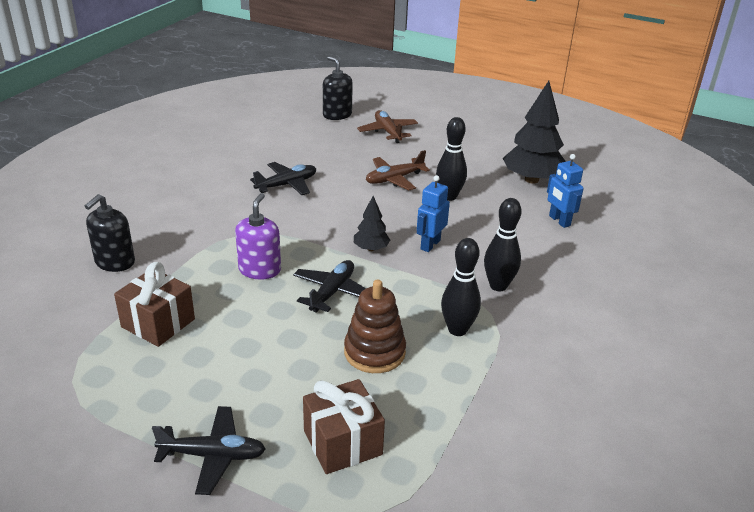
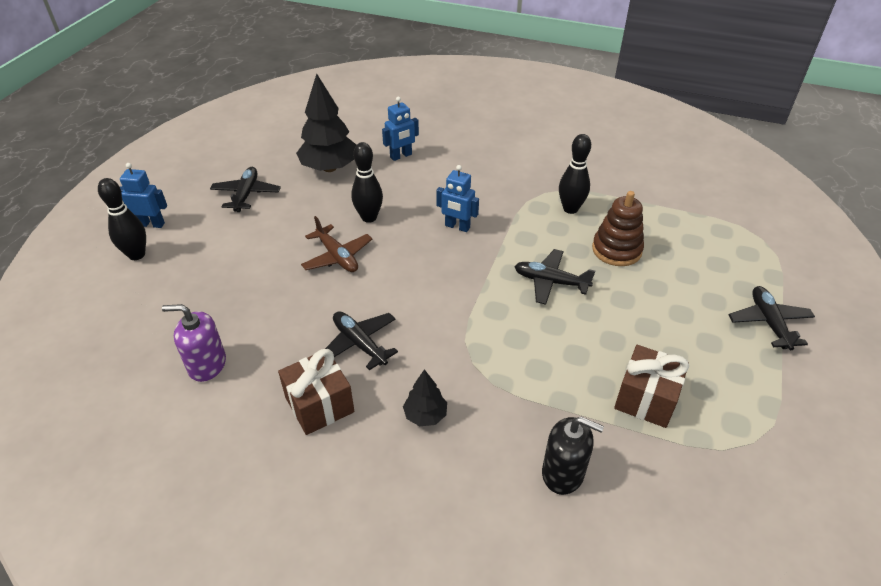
camera: 95 degrees left, 10 degrees up
(260, 270) = (534, 338): purple soap dispenser -> purple soap dispenser (207, 364)
(337, 115) = (162, 321): black soap dispenser -> none
(342, 443) = (715, 258): brown gift -> brown gift (319, 404)
(371, 249) = (474, 263): black tree -> black tree (425, 415)
(388, 132) = (219, 269): brown plane -> none
(447, 106) = (152, 224): none -> blue robot
(486, 141) = (246, 194): none -> black plane
(498, 286) = (506, 189): black bowling pin -> black bowling pin (137, 255)

